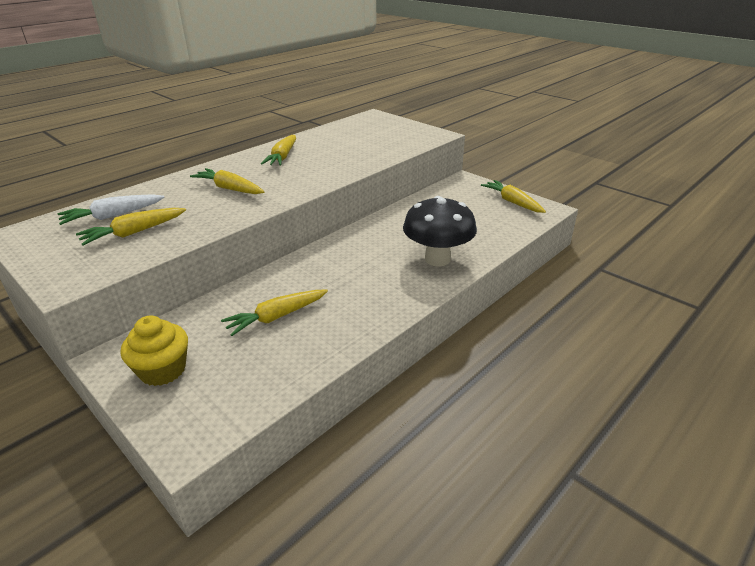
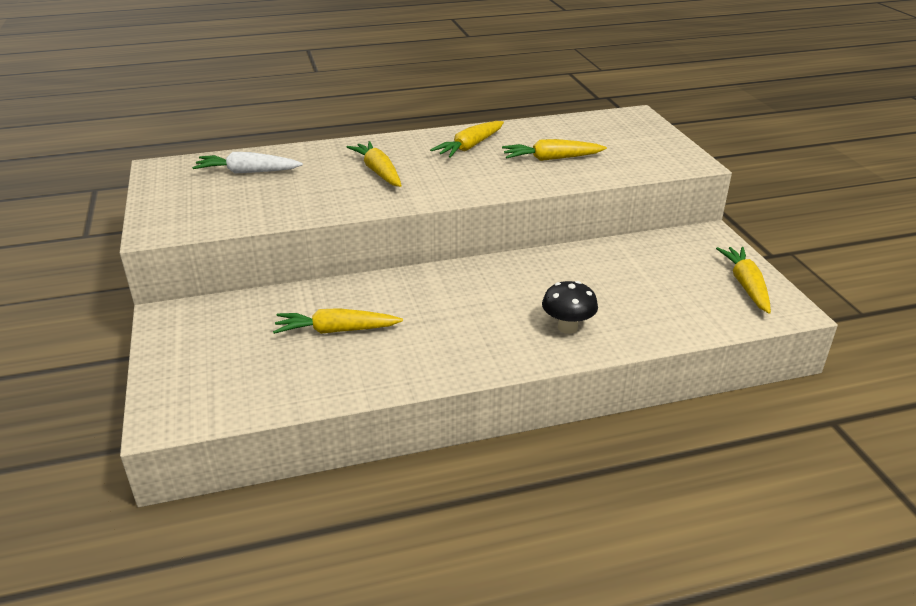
camera: 30 degrees right, 0 degrees up
(134, 232) = (250, 196): yellow carrot -> yellow carrot (551, 159)
(163, 370) = (198, 344): yellow cupcake -> none
(437, 259) = (567, 327): black mushroom -> black mushroom, size x0.58

